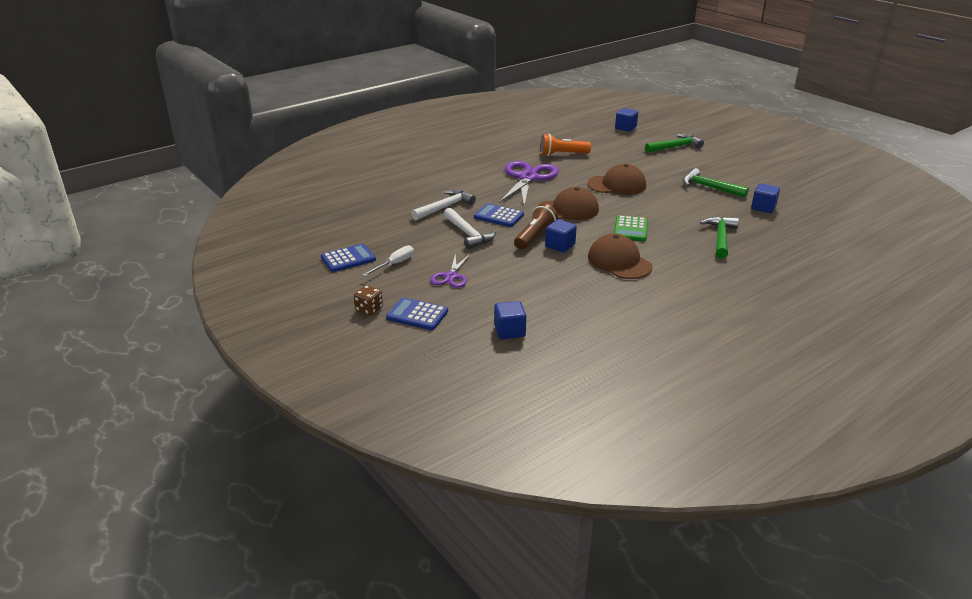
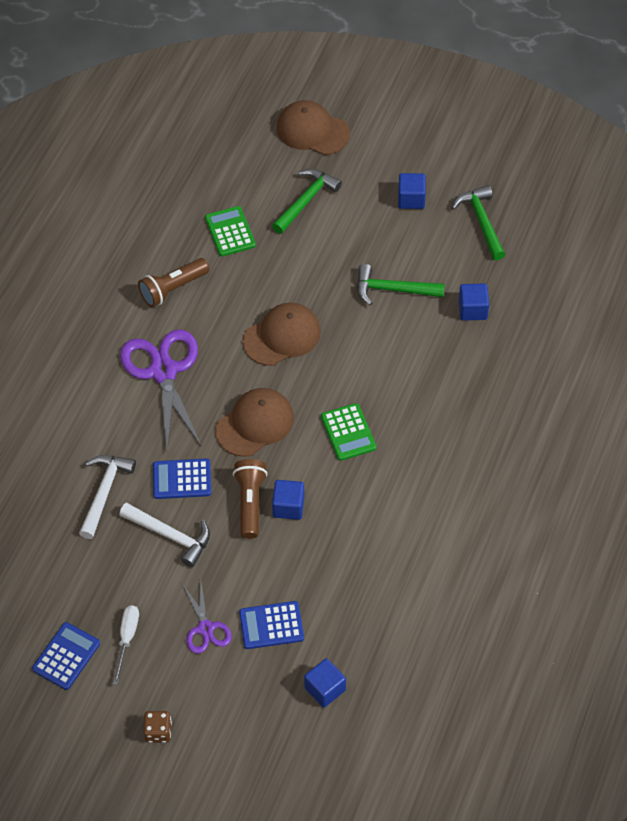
camera: 30 degrees left, 25 degrees up
(417, 315) = (215, 713): blue calculator -> blue calculator (271, 625)
(562, 154) = (172, 289): orange flashlight -> brown flashlight
(616, 146) = (230, 232): none -> green calculator
(619, 262) = (368, 506): brown cap -> brown cap (312, 130)
(625, 128) = (216, 173): blue cube -> blue cube (411, 199)
(720, 238) = (453, 401): green hammer -> green hammer (481, 222)

